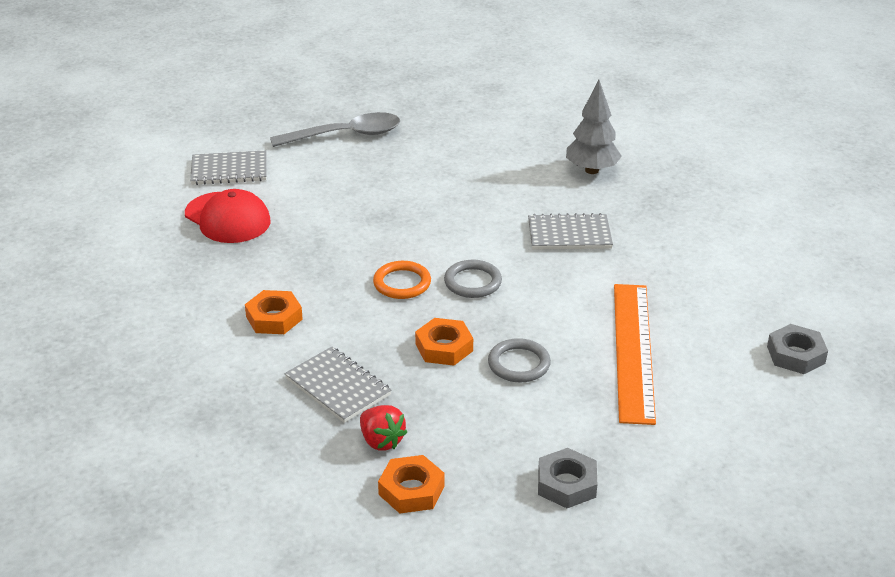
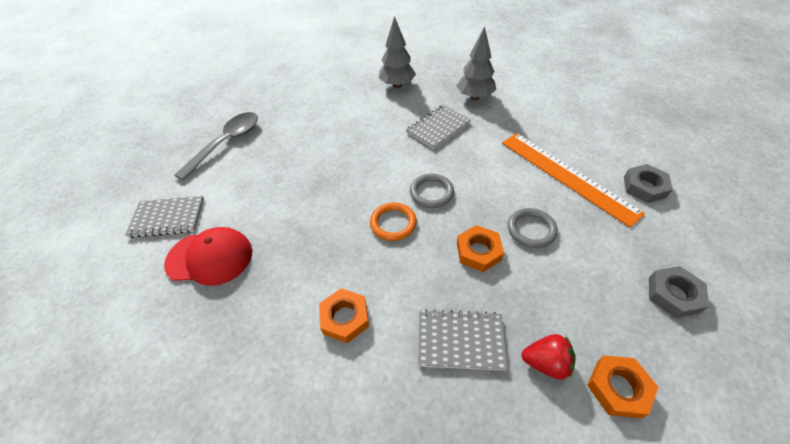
camera: 40 degrees left, 15 degrees up
(229, 170) = (168, 218): grey notebook -> grey notebook turned 45 degrees clockwise
(661, 229) = (474, 97): none -> grey tree
(796, 355) = (627, 126): grey nut -> grey nut (644, 187)

